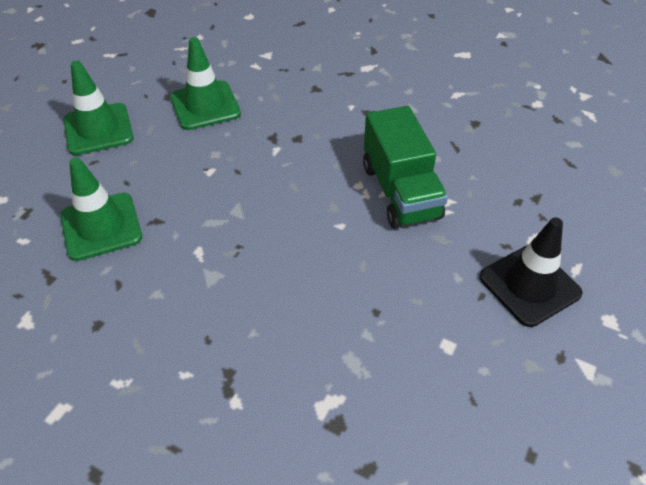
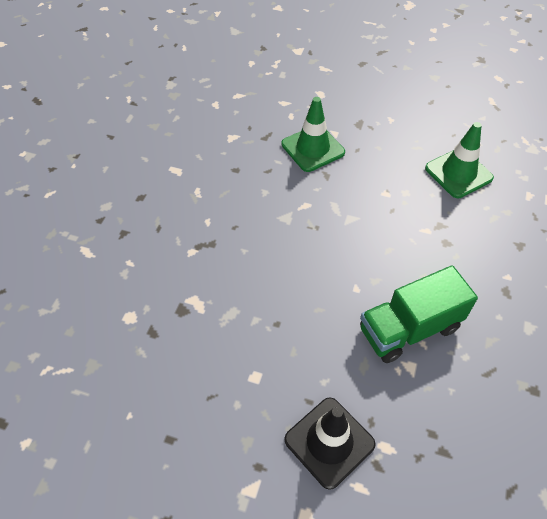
camera: 80 degrees right, 5 degrees up
(98, 129) = (404, 119): green traffic cone -> none

